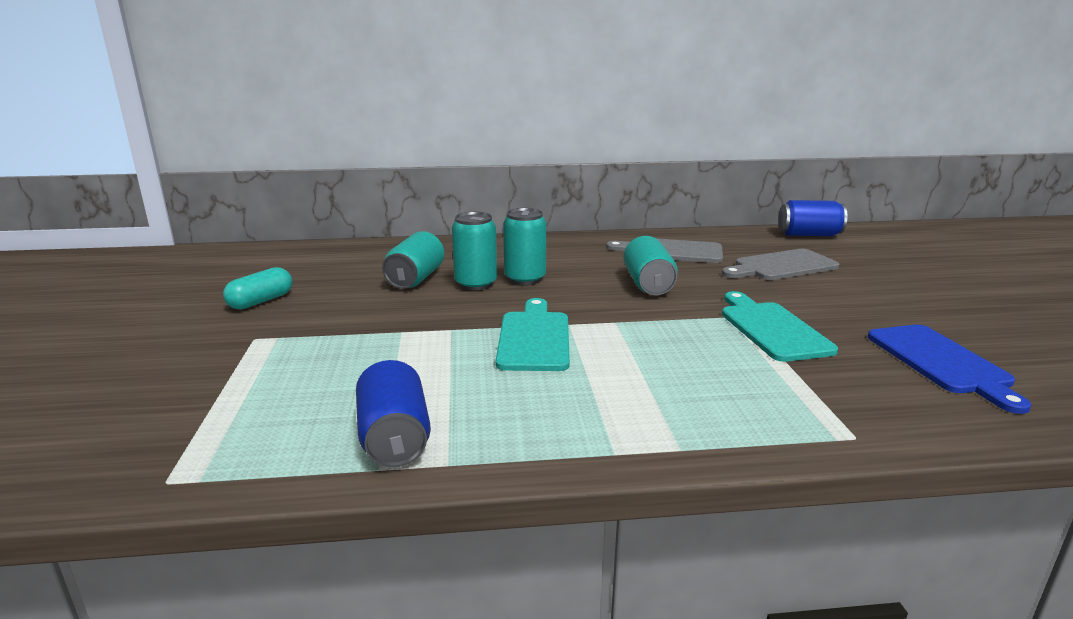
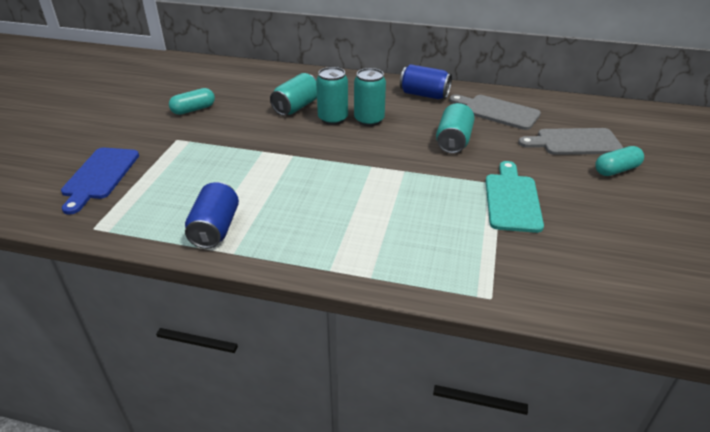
camera: 20 degrees right, 15 degrees up
(534, 338) = (340, 173): turquoise cutting board -> none
(809, 235) = (630, 113): blue can -> blue can (424, 95)
(850, 283) = (616, 170): none -> turquoise capsule
(942, 362) = (616, 256): blue cutting board -> blue cutting board (100, 176)

